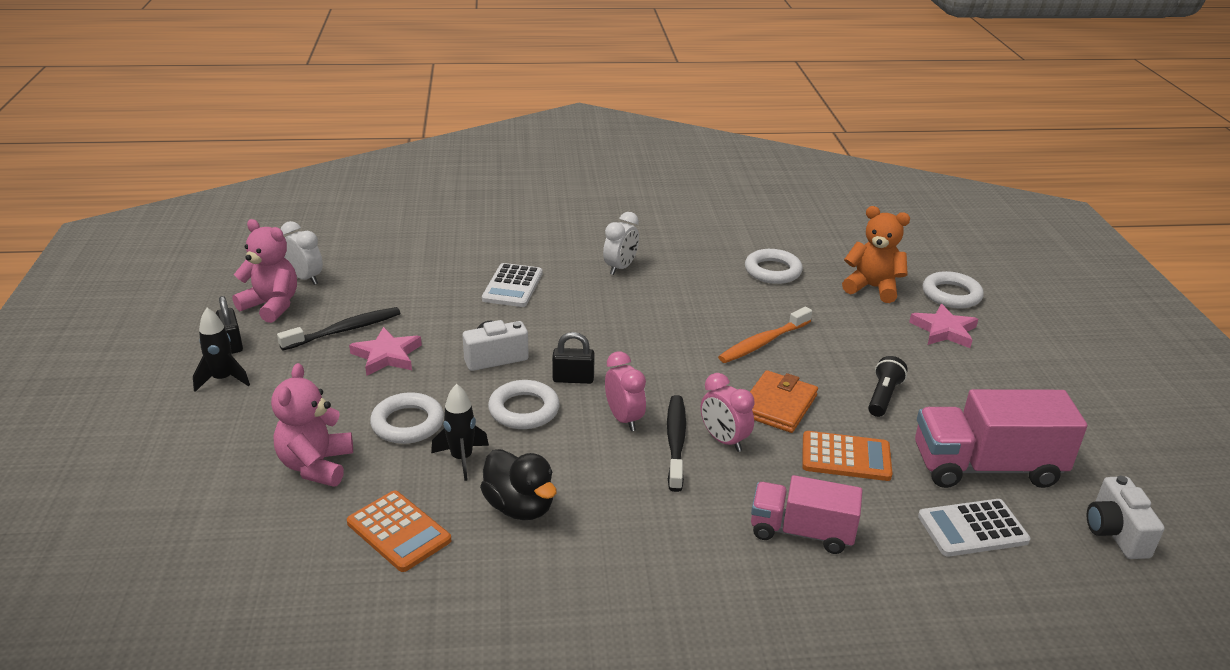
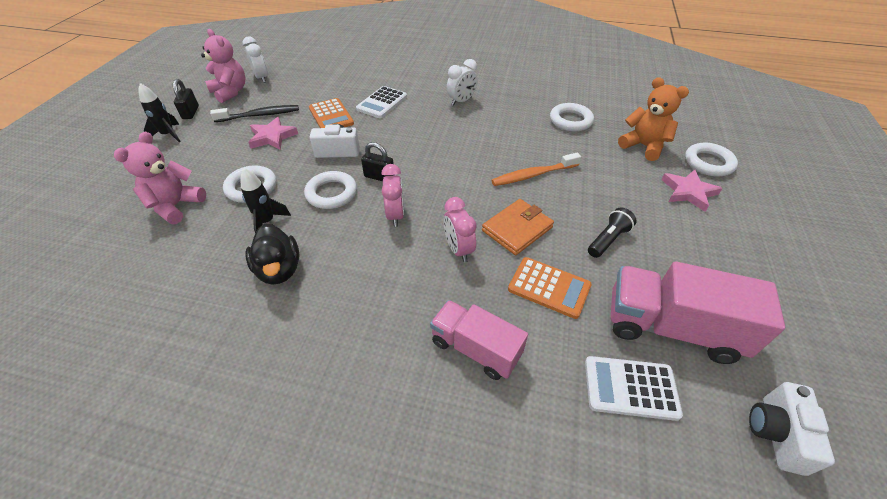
camera: 20 degrees right, 15 degrees up
(398, 532) = (189, 269): orange calculator -> orange calculator (331, 116)
(676, 442) = (422, 242): black toothbrush -> none

